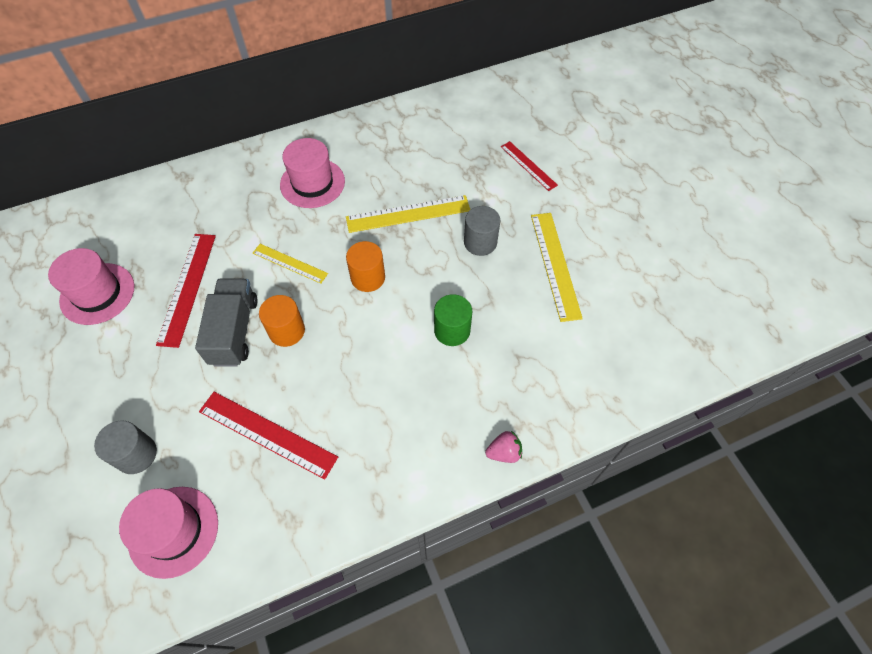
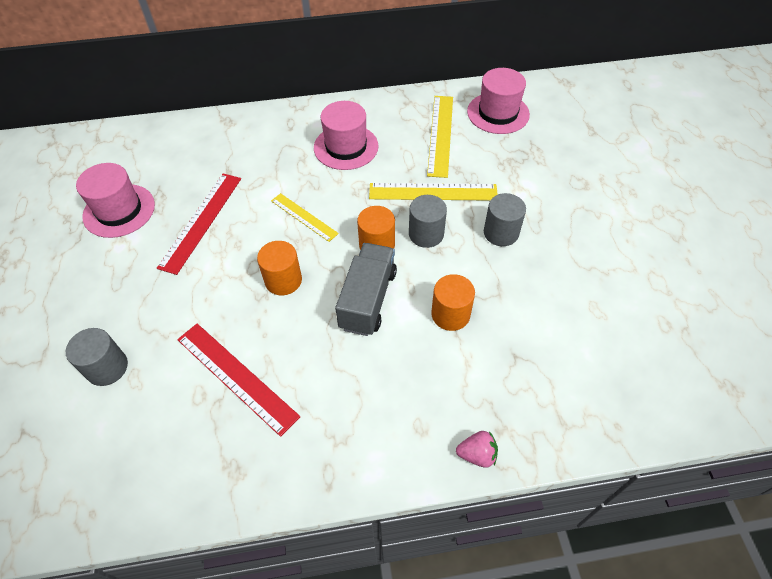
camera: 15 degrees right, 5 degrees down
(173, 531) = (118, 452): pink hat -> pink hat (498, 113)
(234, 331) = (233, 270): grey truck -> grey truck (368, 299)
(411, 257) = (426, 234): none -> grey cylinder
(452, 330) = (450, 314): green cylinder -> orange cylinder
(528, 165) = (569, 167): red ruler -> none
(555, 265) = (576, 270): yellow ruler -> yellow ruler (440, 135)

